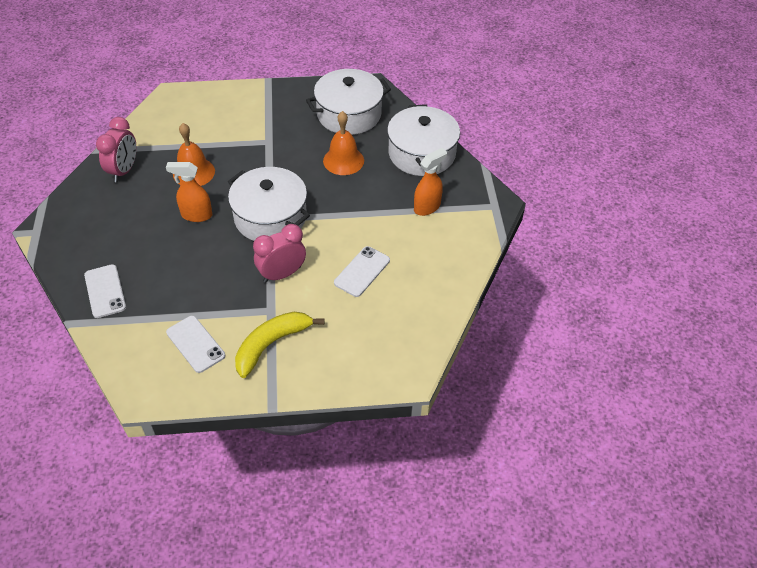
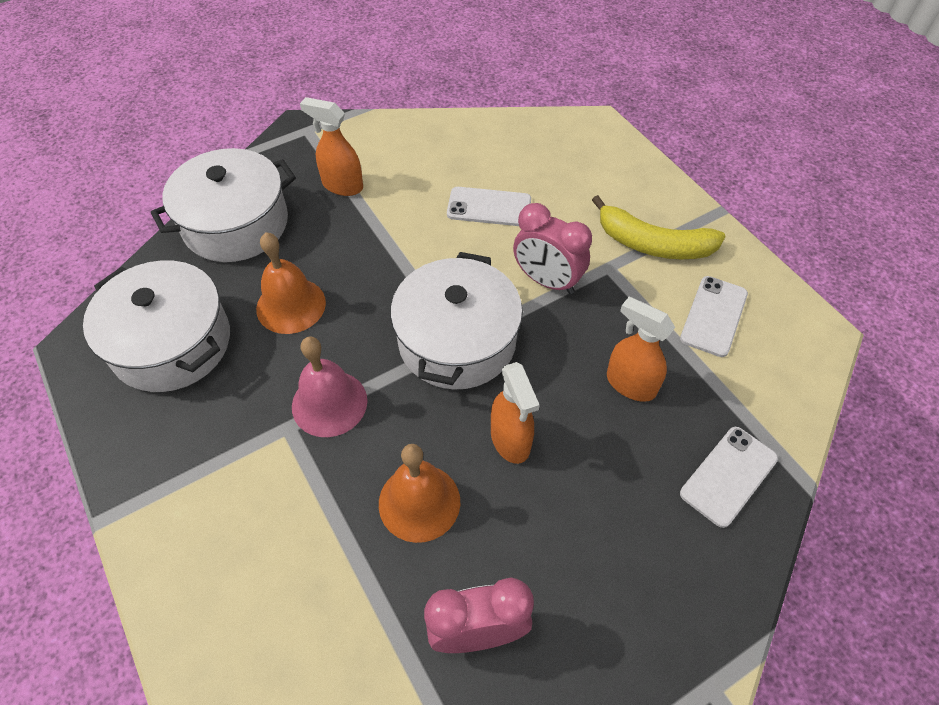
camera: 115 degrees left, 5 degrees up
(186, 278) = (630, 384): none -> orange spray bottle
(270, 158) = (329, 403): none -> pink bell

